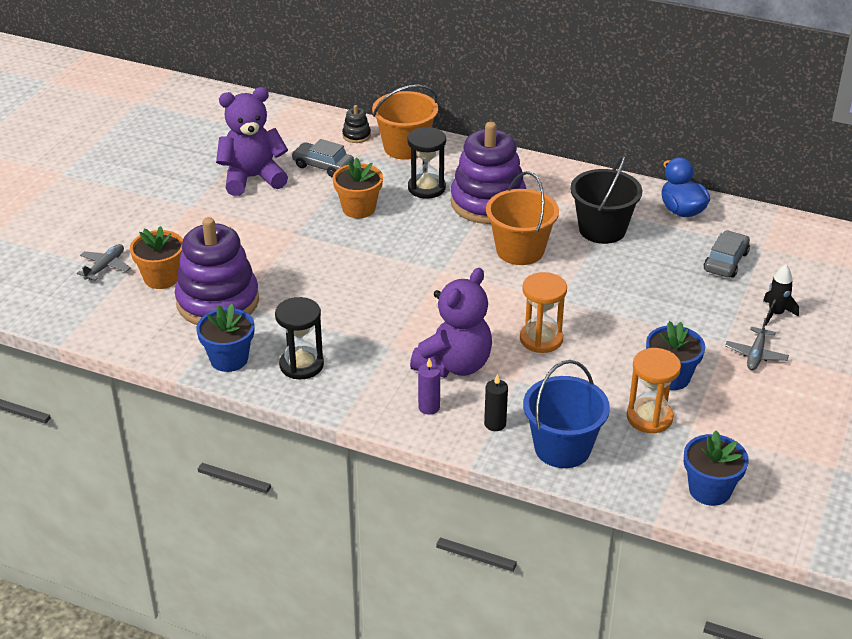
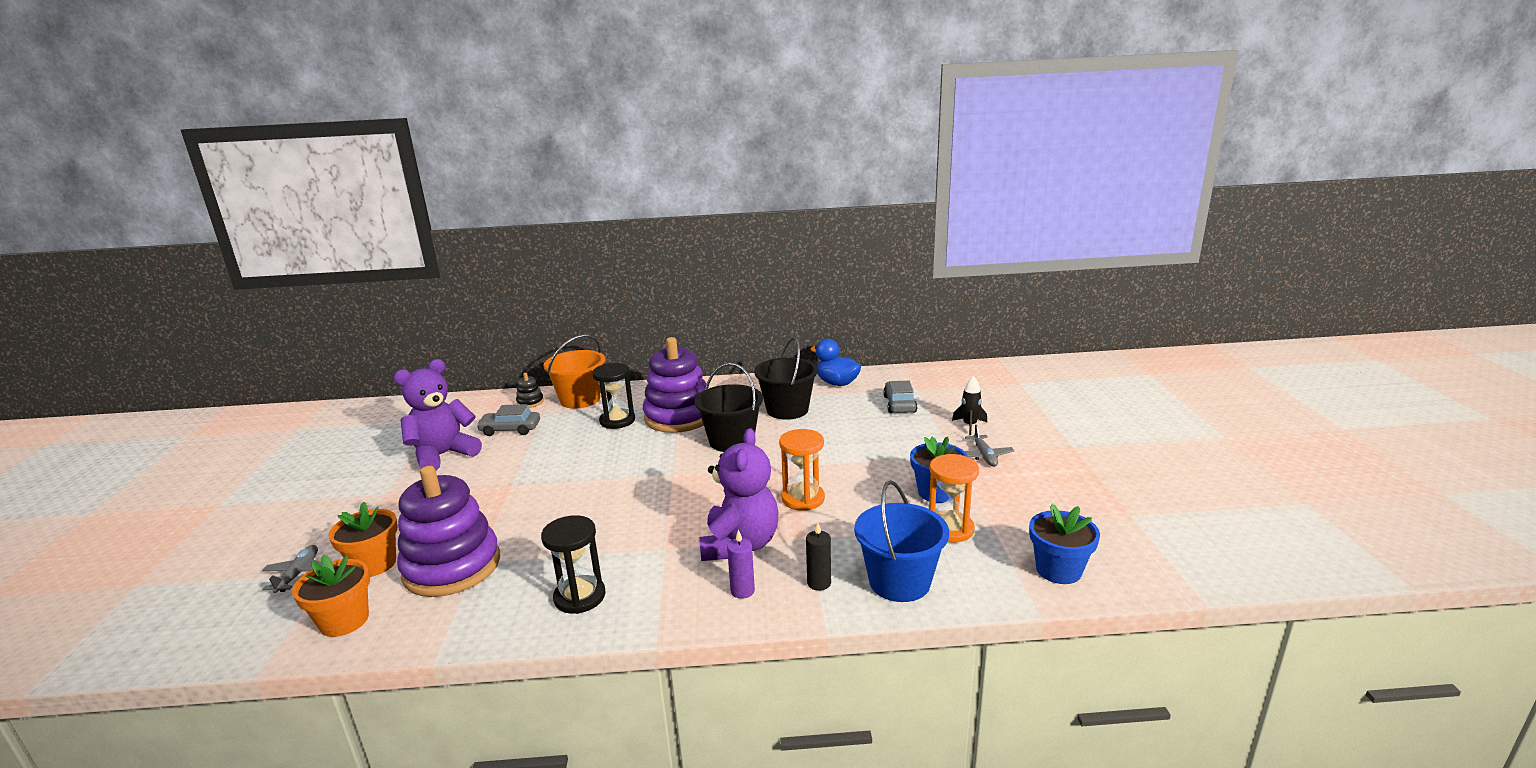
camera: 25 degrees left, 15 degrees down
(229, 359) = (491, 619): blue flower pot -> none
(359, 208) = (563, 450): orange flower pot -> orange flower pot (344, 621)
(520, 250) = (731, 441): orange bucket -> black bucket

